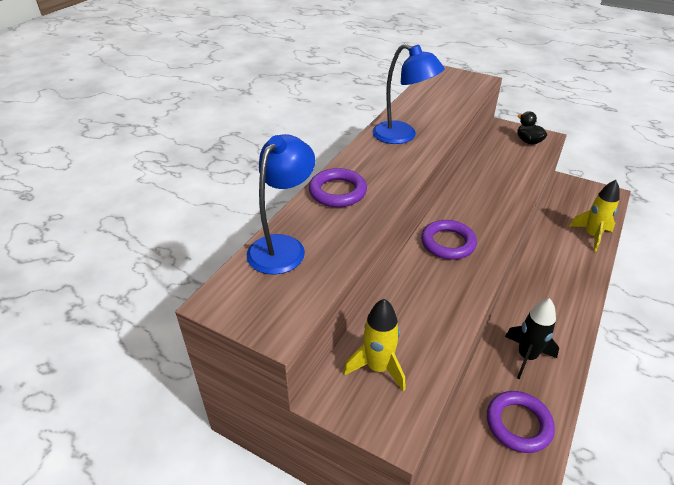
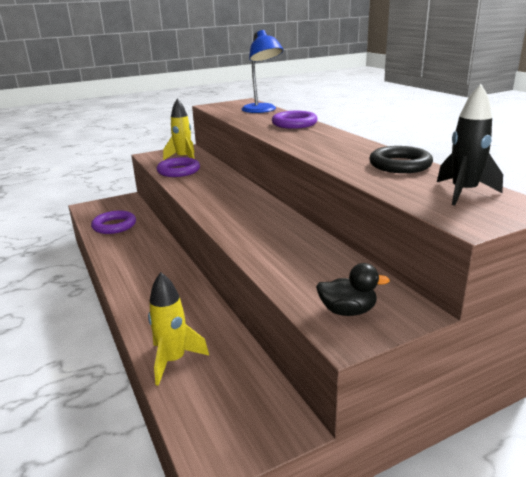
camera: 125 degrees right, 15 degrees down
(402, 136) = (347, 150): blue lamp -> none
(415, 110) = (400, 165): none -> black ring
(448, 243) = (236, 196): purple ring -> purple ring (178, 171)
(526, 356) = (137, 246): black rocket -> black rocket (464, 192)

